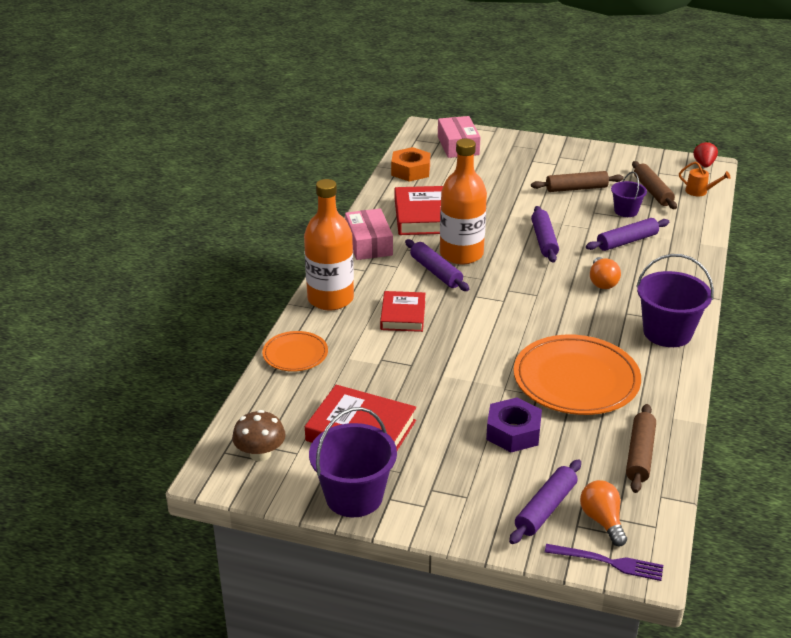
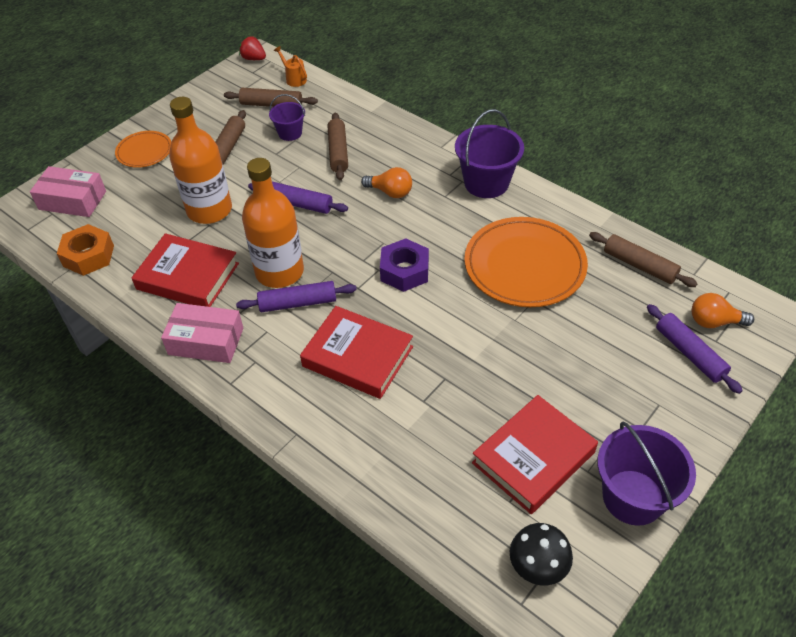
camera: 65 degrees left, 15 degrees up
(260, 454) = (537, 566): brown mushroom -> black mushroom
(295, 354) = (375, 478): orange plate -> orange plate (144, 152)
(330, 299) = (290, 411): orange bottle -> orange bottle (209, 210)
(403, 315) = (357, 356): red book -> red book, size x1.51
(513, 432) = (580, 337): purple nut -> purple nut (404, 271)
(608, 562) = (764, 338): purple fork -> none
(627, 241) = (338, 152): purple rolling pin -> brown rolling pin
(700, 191) = (294, 79): orange watering can -> orange watering can turned 90 degrees counterclockwise

